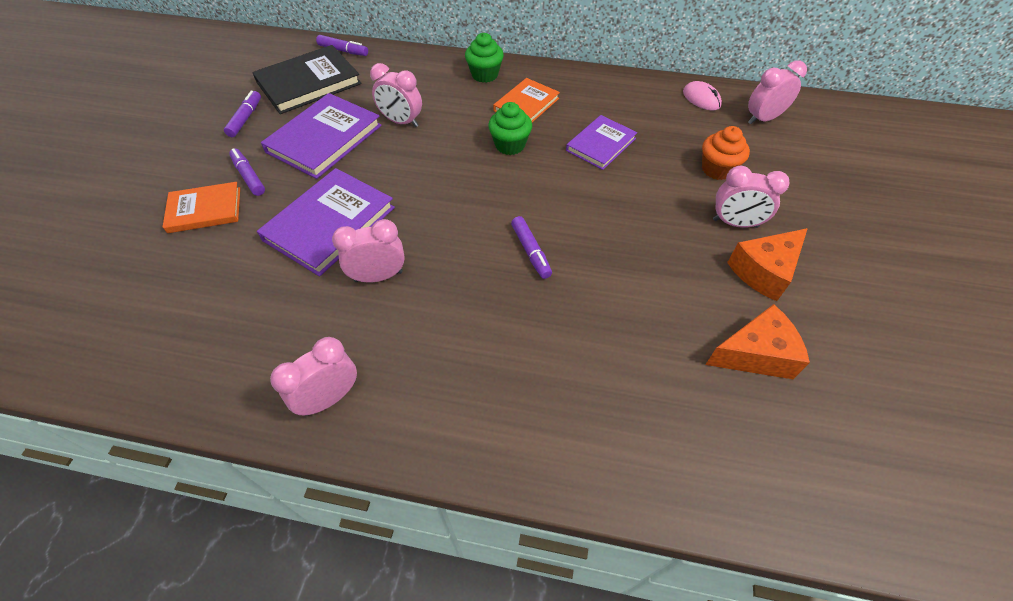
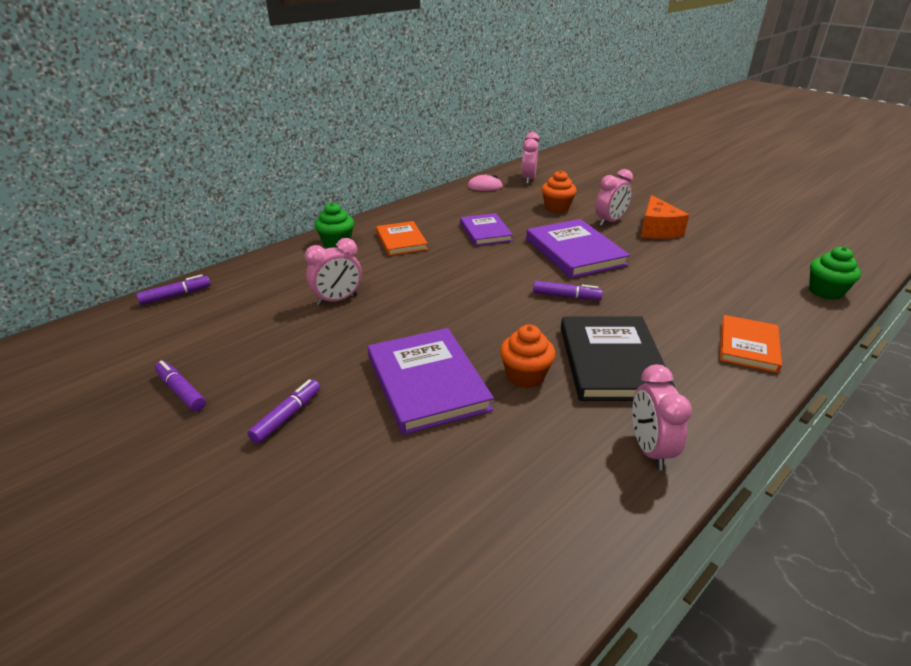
camera: 55 degrees left, 20 degrees down
(205, 210) = (300, 467): orange book -> orange book (748, 346)
(249, 176) = (287, 416): purple marker -> purple marker turned 120 degrees clockwise
(308, 83) = (191, 331): black book -> black book (611, 362)
(324, 139) = (297, 349): purple book -> purple book (574, 252)
(378, 276) = (525, 376): pink clock -> orange cupcake
(510, 145) = (439, 263): green cupcake -> green cupcake (825, 291)
(755, 354) = (720, 257): orange cheese -> none

